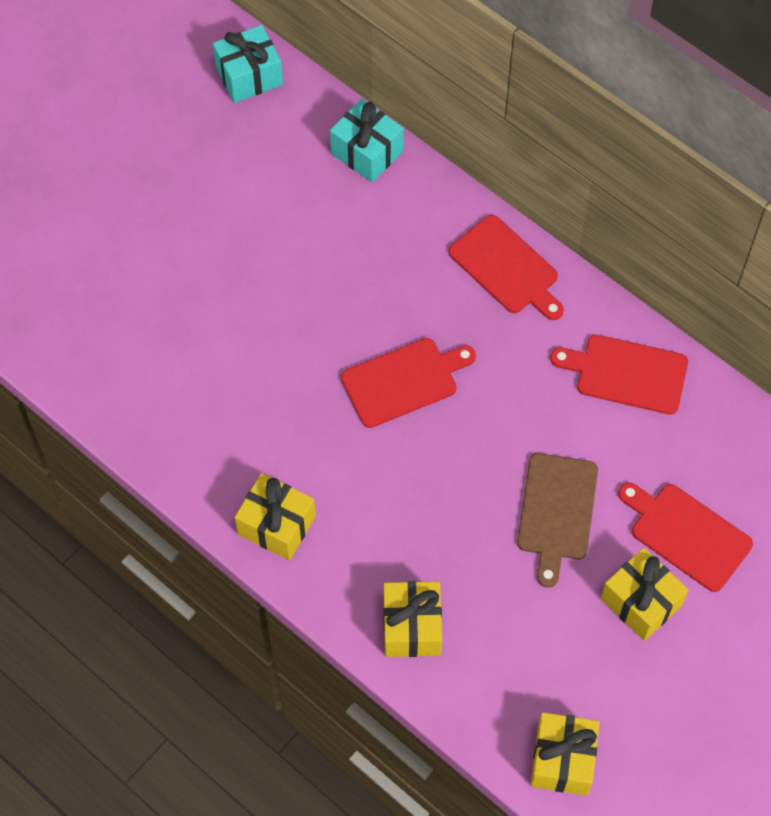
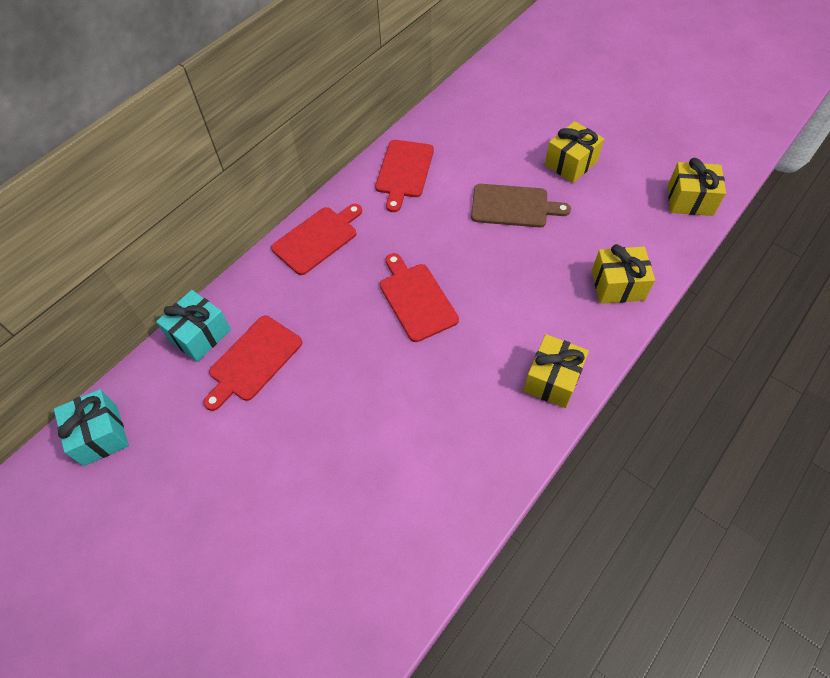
camera: 90 degrees left, 5 degrees down
(686, 534) = (519, 142): red cutting board -> red cutting board (253, 361)

